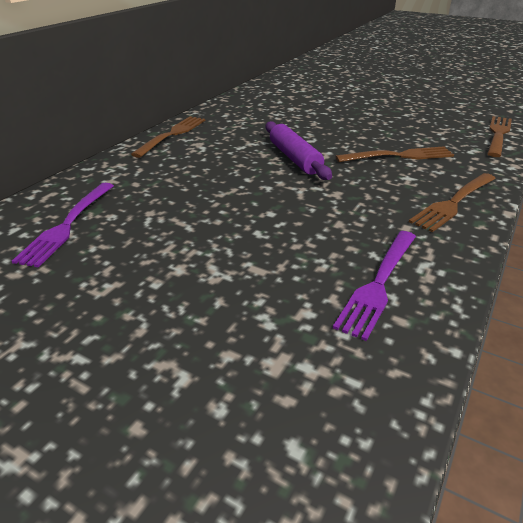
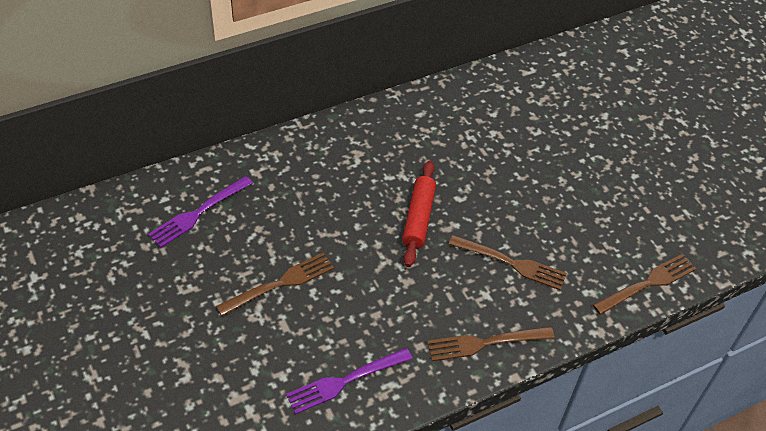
camera: 30 degrees right, 15 degrees up
(172, 135) = (346, 127): brown fork -> brown fork (280, 284)
(294, 158) = (418, 218): purple rolling pin -> red rolling pin

